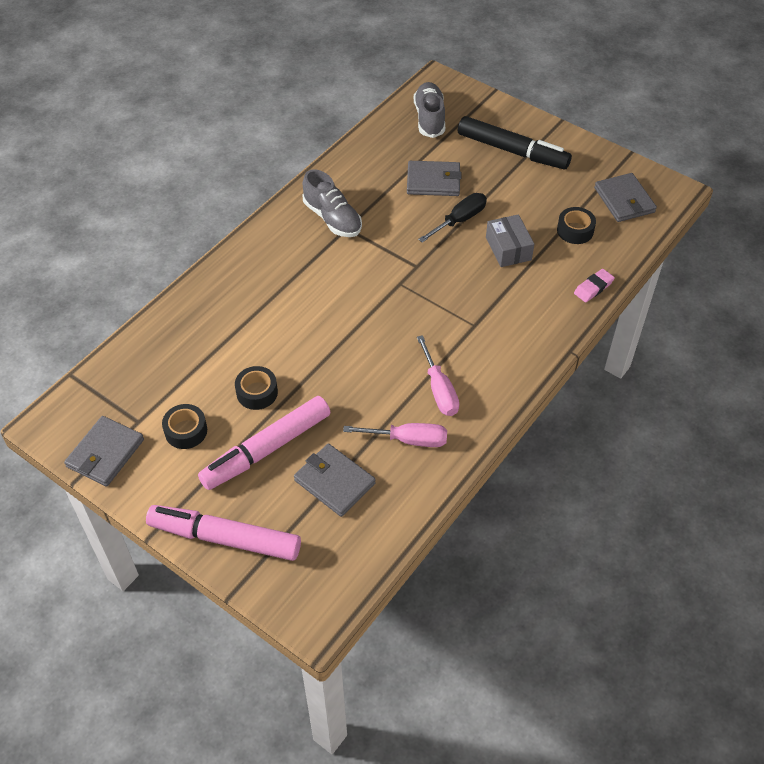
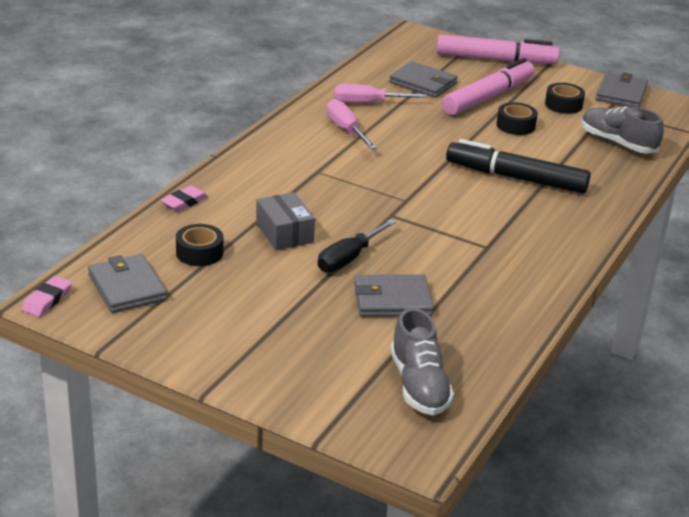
camera: 170 degrees right, 20 degrees down
(332, 218) = (509, 255): grey shoe -> grey shoe (617, 143)
(512, 151) = (284, 343): black marker -> black marker (516, 178)
(678, 191) = (47, 300): none -> pink eraser

